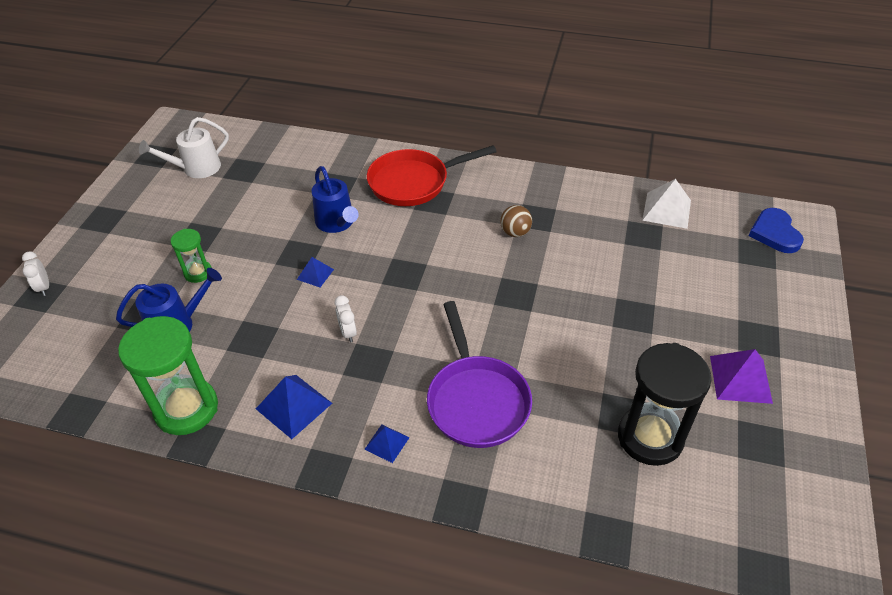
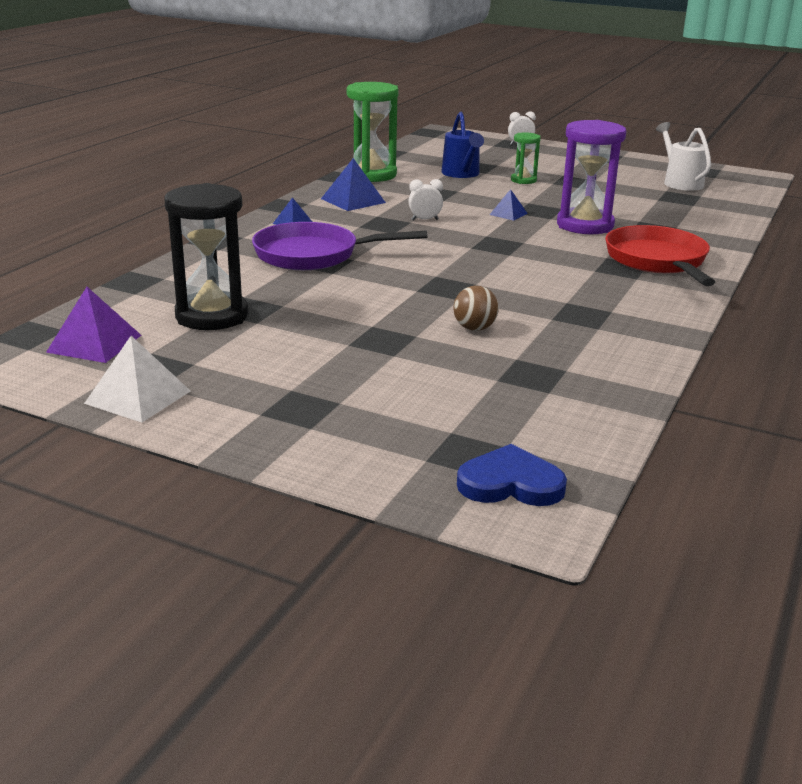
camera: 100 degrees right, 20 degrees down
(337, 223) = (585, 225): blue watering can -> purple hourglass
(515, 232) = (553, 299): brown ball -> brown ball (474, 328)
(667, 210) = (586, 403): white pyramid -> white pyramid (138, 397)
(740, 379) = (245, 379): purple pyramid -> purple pyramid (94, 343)

